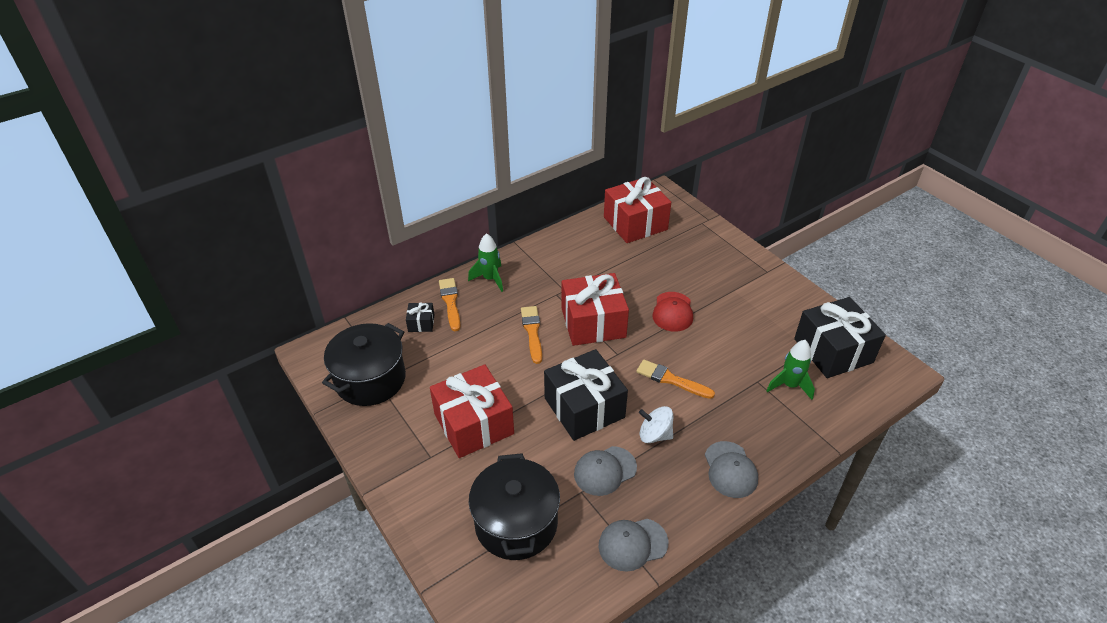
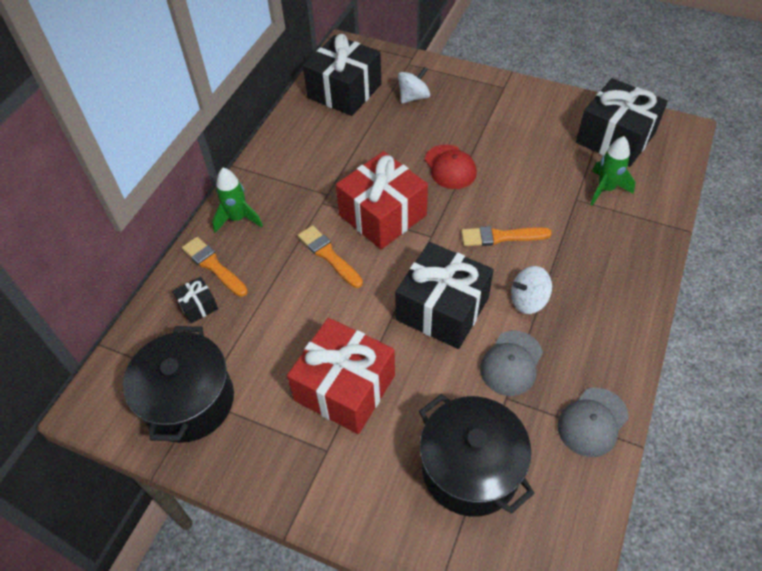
camera: 30 degrees left, 10 degrees up
(635, 223) = (344, 91): red gift -> black gift
(686, 249) = (413, 97): none -> white spinning top
(730, 469) = (618, 298): grey cap -> none

